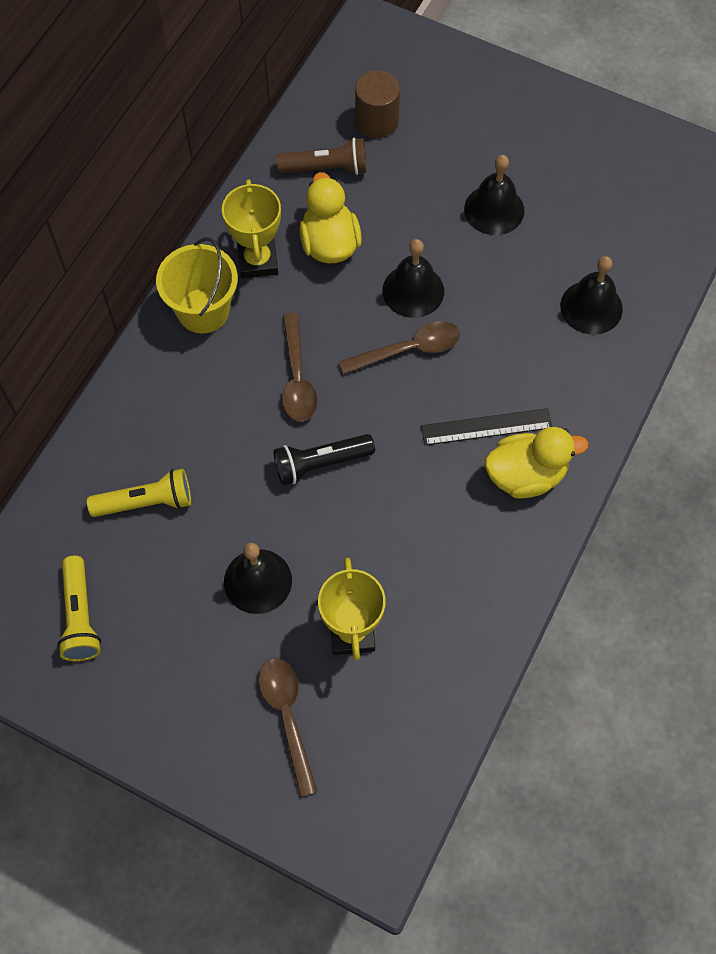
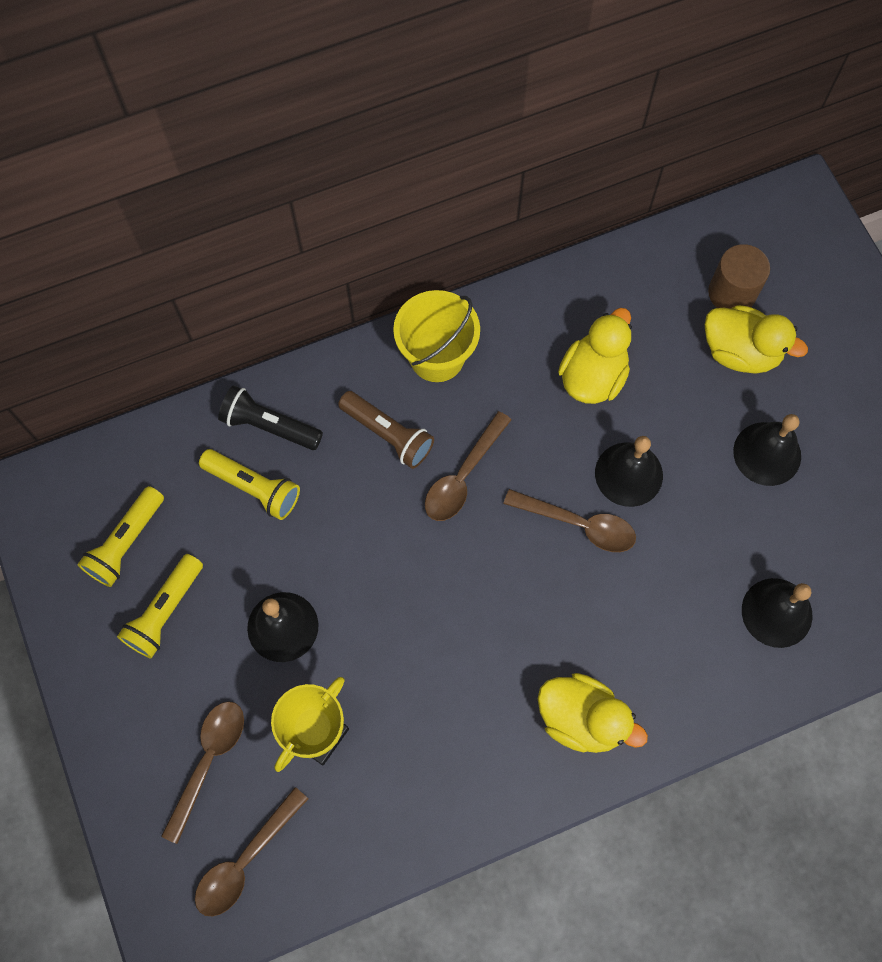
camera: 40 degrees right, 5 degrees up
(157, 641) = (165, 611): none -> yellow flashlight
(258, 261) = (519, 346): yellow trophy -> none
(320, 463) = (418, 567): black flashlight -> black flashlight (269, 426)
(326, 168) = (649, 305): brown flashlight -> brown flashlight (388, 435)
(377, 761) = (245, 860): none -> brown spoon
(417, 156) = (740, 352): none -> yellow duck
(486, 427) = (585, 647): black ruler -> none

